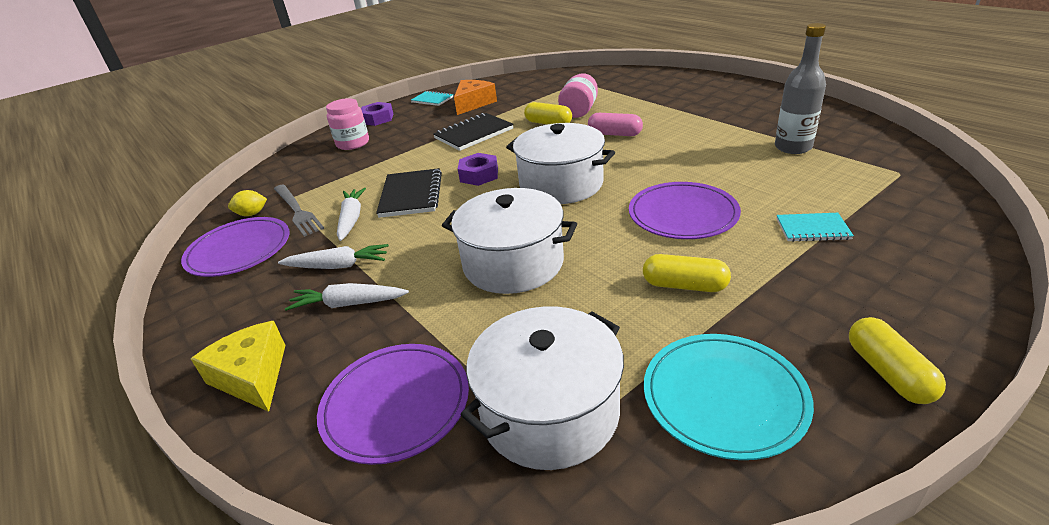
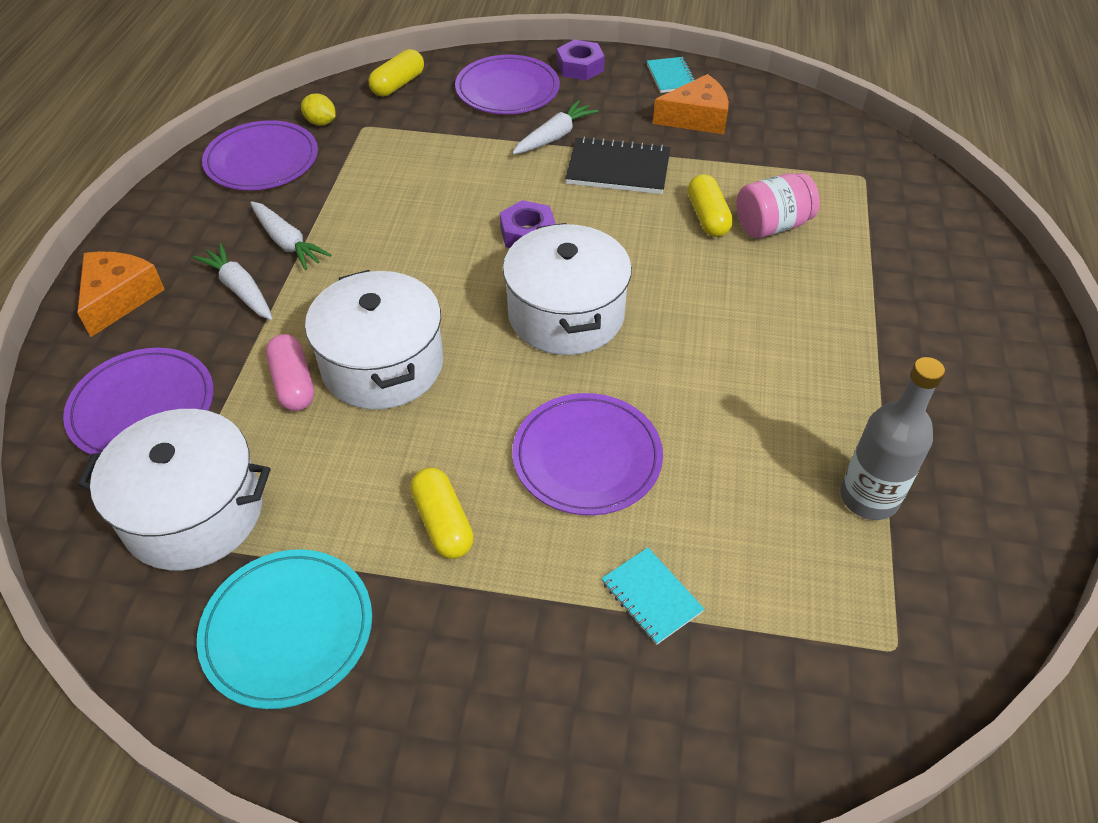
camera: 45 degrees right, 15 degrees up
(252, 376) = (119, 298): yellow cheese -> orange cheese
(297, 211) = (350, 148): grey fork -> none
(351, 219) = (365, 196): white carrot -> white carrot (554, 136)
(353, 143) = (507, 89): pink jar -> purple plate
(411, 195) = (443, 208): black notebook -> none
(615, 134) = (736, 295): pink capsule -> pink capsule (293, 383)
(888, 372) = (409, 755): yellow capsule -> yellow capsule (398, 84)

